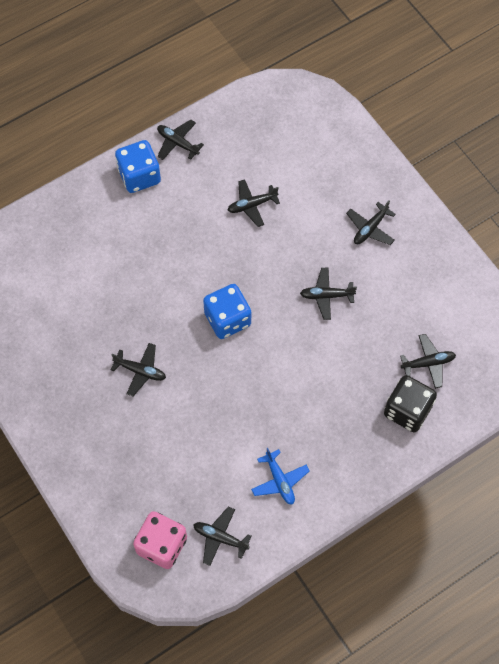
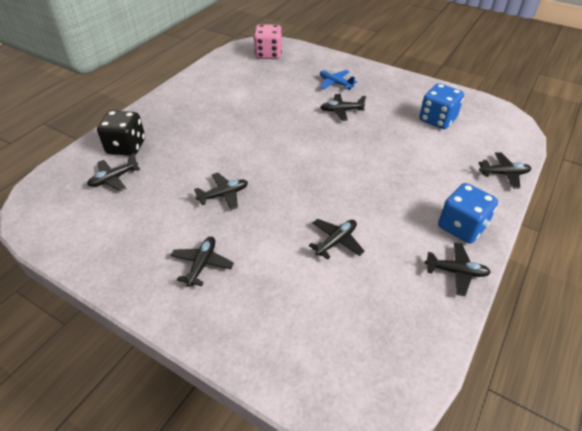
camera: 155 degrees right, 20 degrees down
(220, 538) = (235, 64): black plane -> black plane (503, 174)
(227, 319) = (299, 154): blue dice -> blue dice (437, 119)
(279, 480) = (210, 92): blue plane -> blue plane (335, 83)

